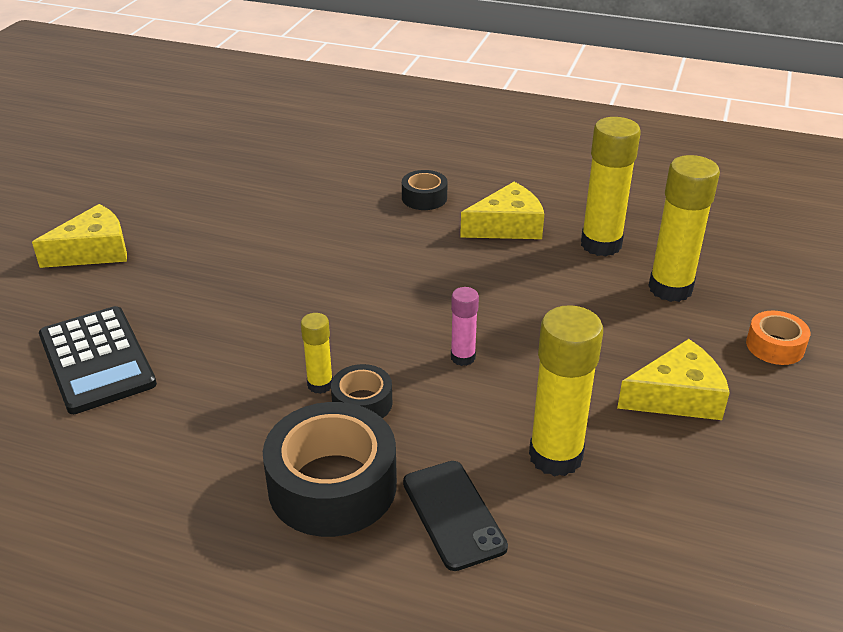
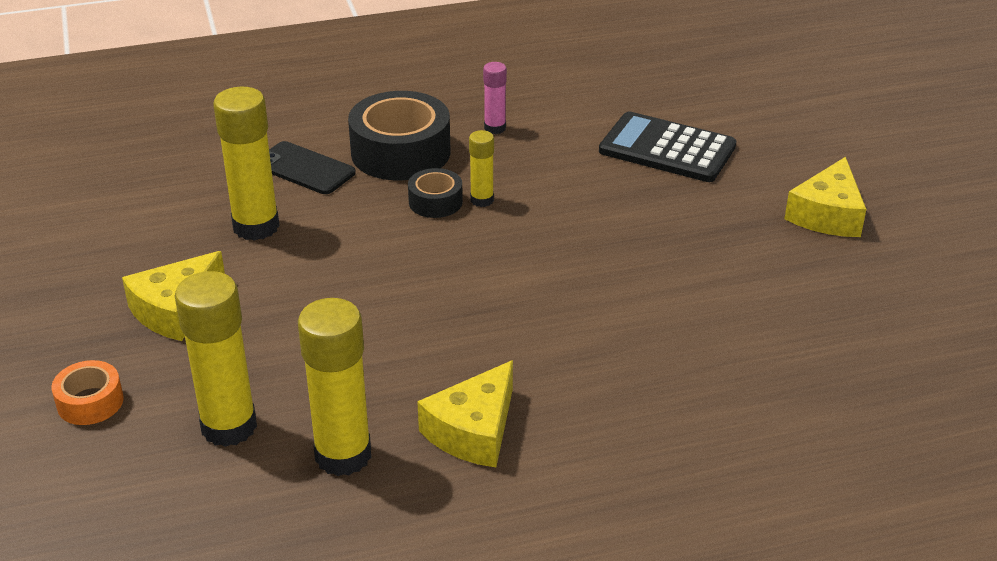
camera: 145 degrees right, 0 degrees up
(424, 198) = (612, 428): black tape -> none
(463, 357) = (389, 265): pink glue stick -> pink glue stick (495, 128)

